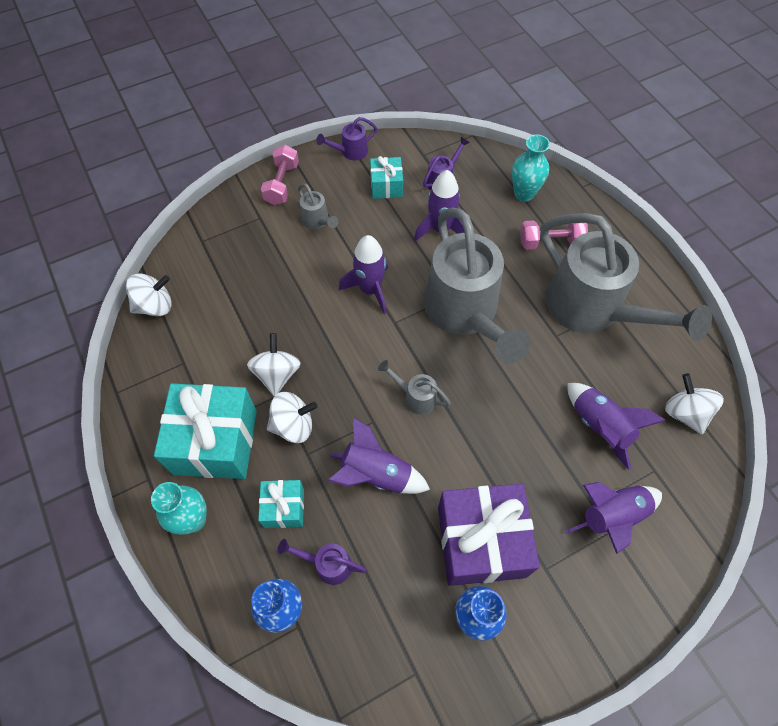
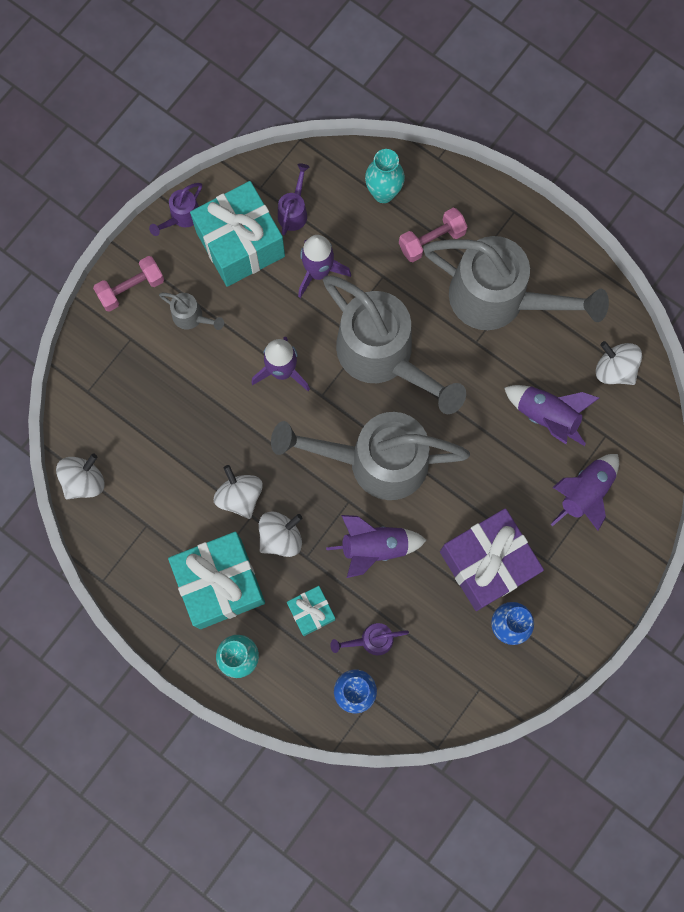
camera: 25 degrees left, 15 degrees up
(282, 184) = (131, 288): pink dumbbell -> pink dumbbell turned 75 degrees clockwise
(386, 186) = (240, 244): turquoise gift -> turquoise gift, size x1.97
(415, 397) = (376, 461): grey watering can -> grey watering can, size x2.49

